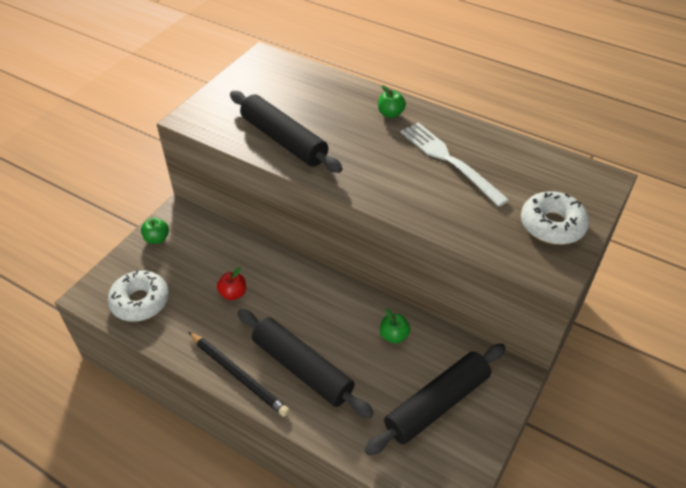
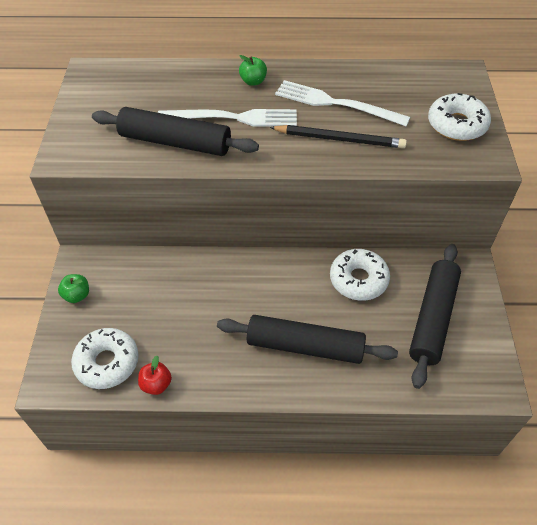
camera: 30 degrees left, 5 degrees up
(233, 293) = (192, 311): red apple -> red apple (156, 384)
(238, 375) = (254, 381): black pencil -> black pencil (339, 139)
(347, 138) = (233, 118): none -> white fork
(393, 336) = (358, 280): green apple -> white donut

